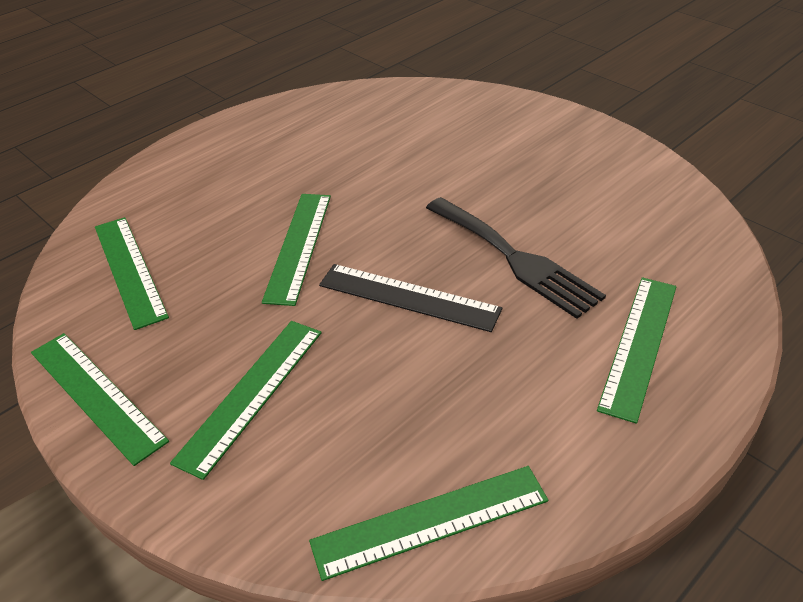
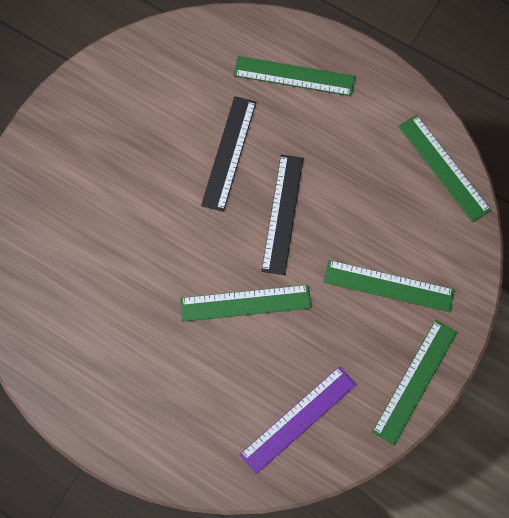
camera: 105 degrees left, 30 degrees up
(129, 270) = (298, 419): green ruler -> purple ruler
(515, 259) = (229, 153): black fork -> black ruler

